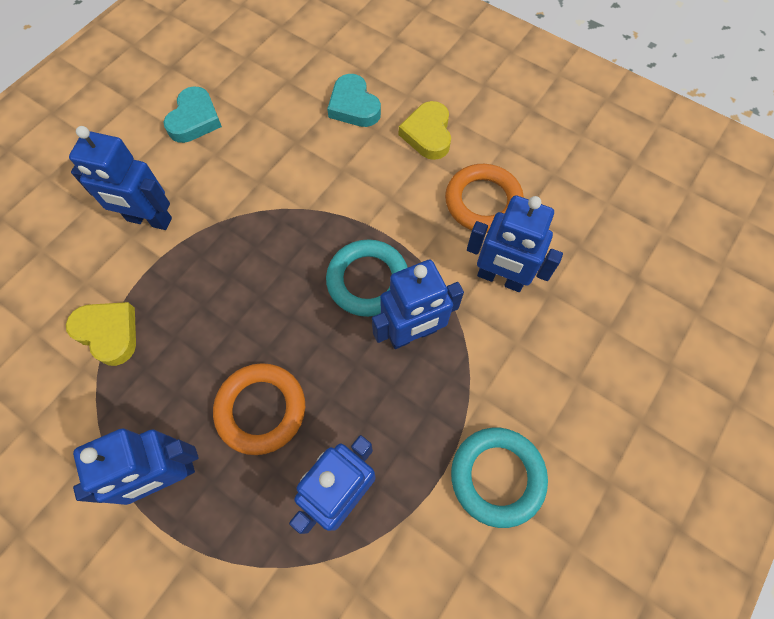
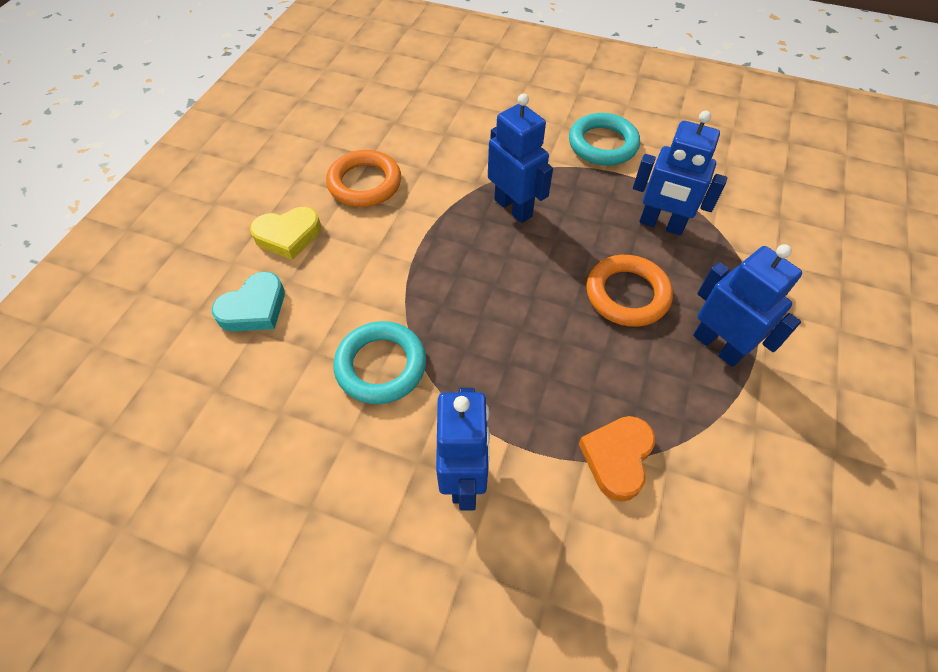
camera: 105 degrees left, 10 degrees down
(108, 333) = (617, 458): yellow heart -> orange heart
(195, 119) = (294, 482): turquoise heart -> none
(368, 281) = (473, 248): turquoise ring -> turquoise ring (381, 366)
(500, 278) = (441, 162): blue robot -> none

